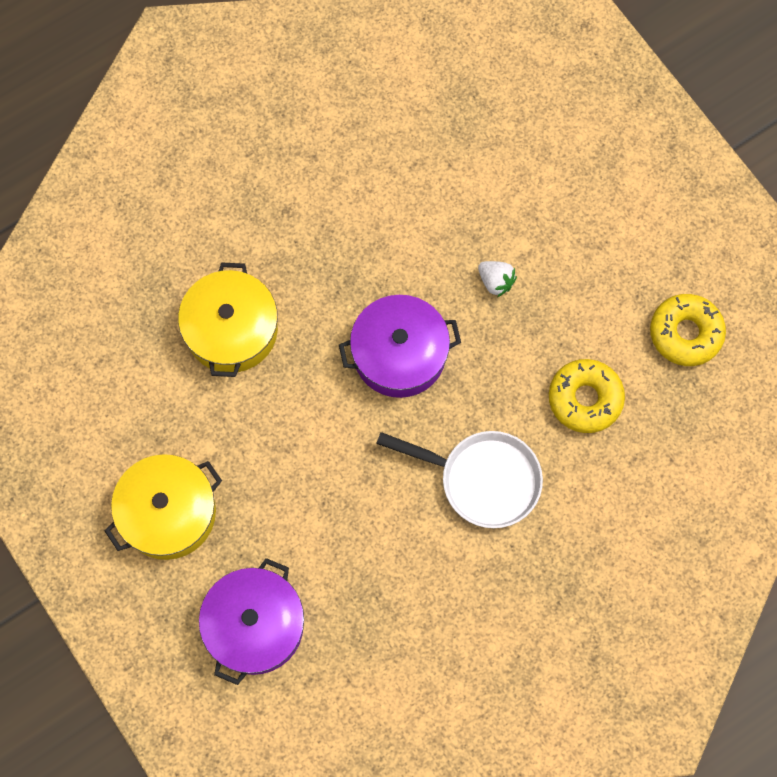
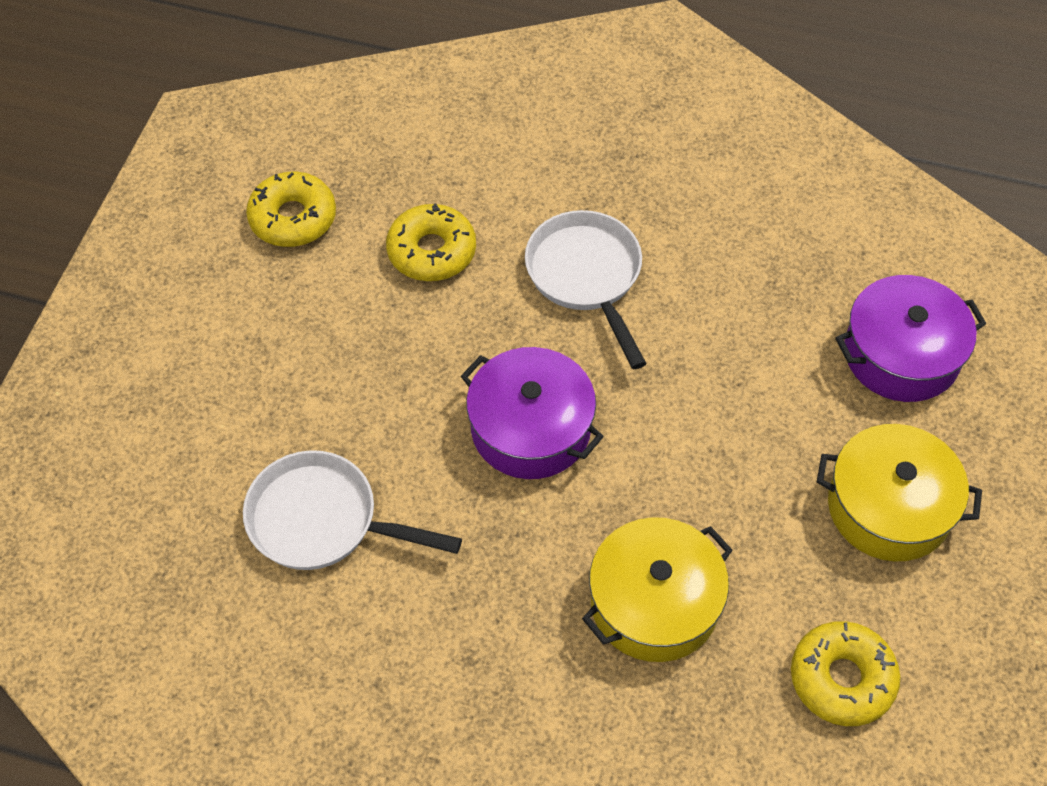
camera: 130 degrees left, 15 degrees down
(102, 389) = (842, 679): none -> yellow donut
(437, 197) = (323, 521): none -> white pan
(495, 282) = (375, 400): white strawberry -> none

